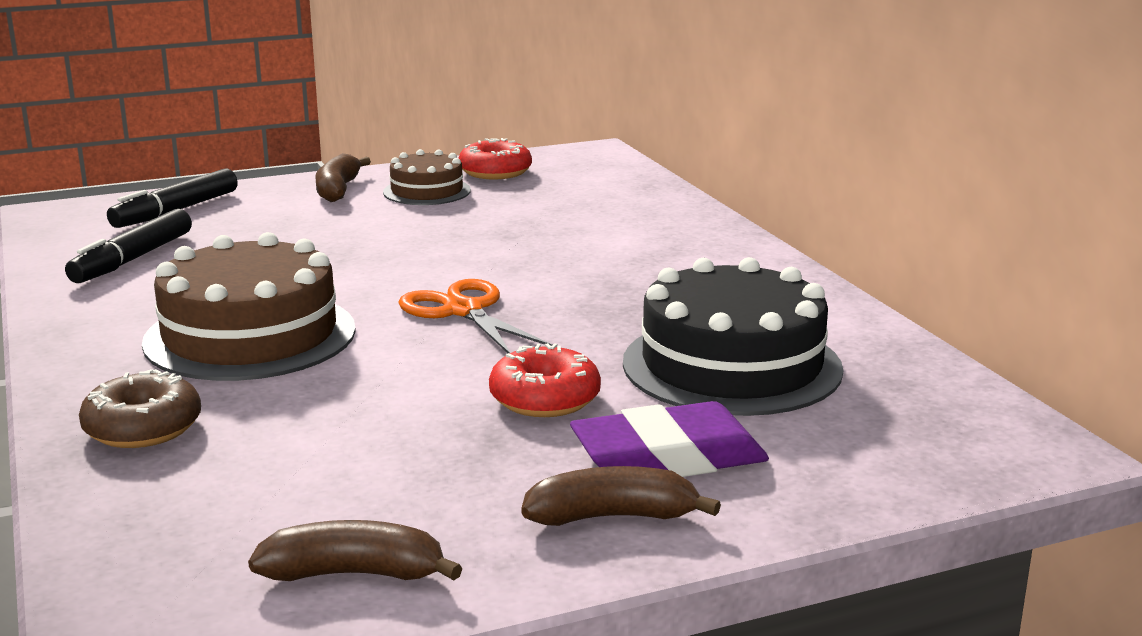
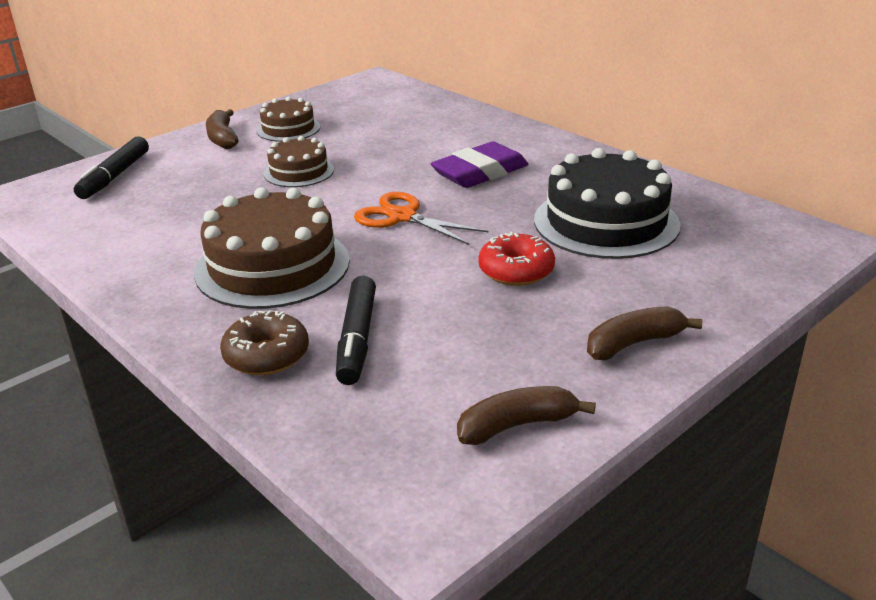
camera: 20 degrees left, 10 degrees up
(133, 259) = (121, 222): black marker -> black marker (357, 339)
(389, 239) = (299, 171): none -> brown cake
(495, 172) = (322, 106): red donut -> none
(668, 457) = (627, 294): purple eraser -> purple eraser (480, 172)

